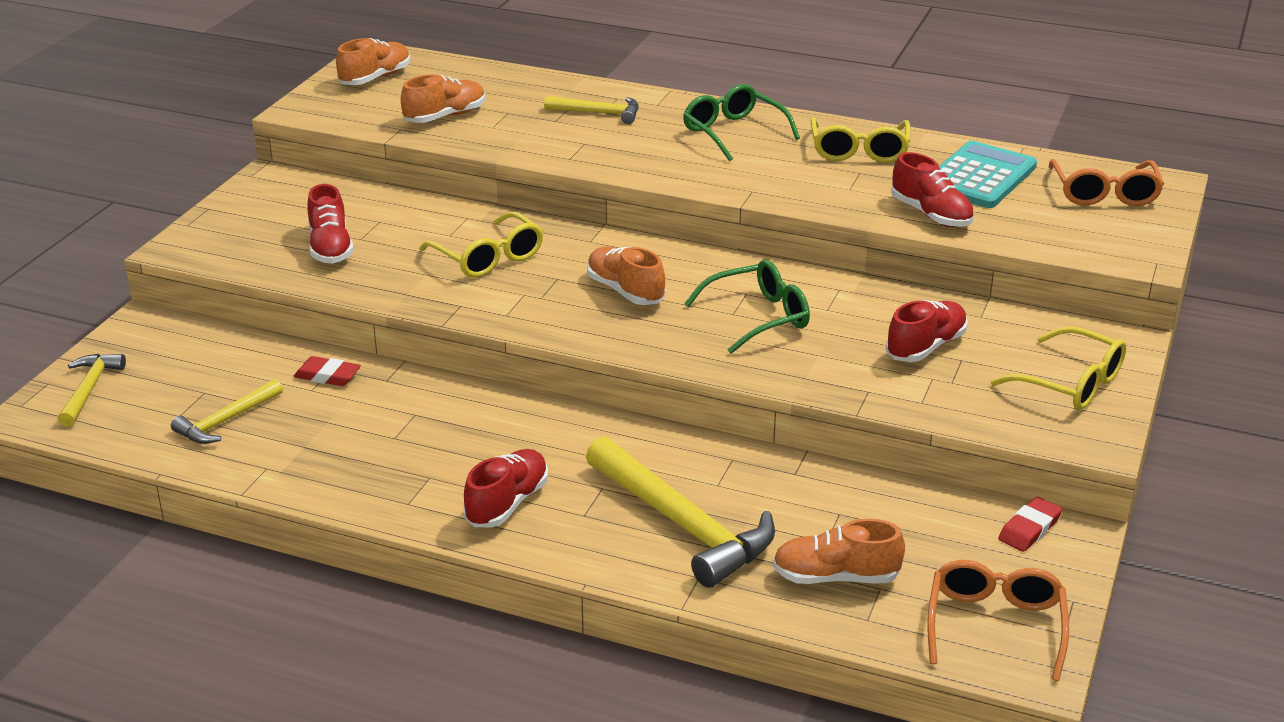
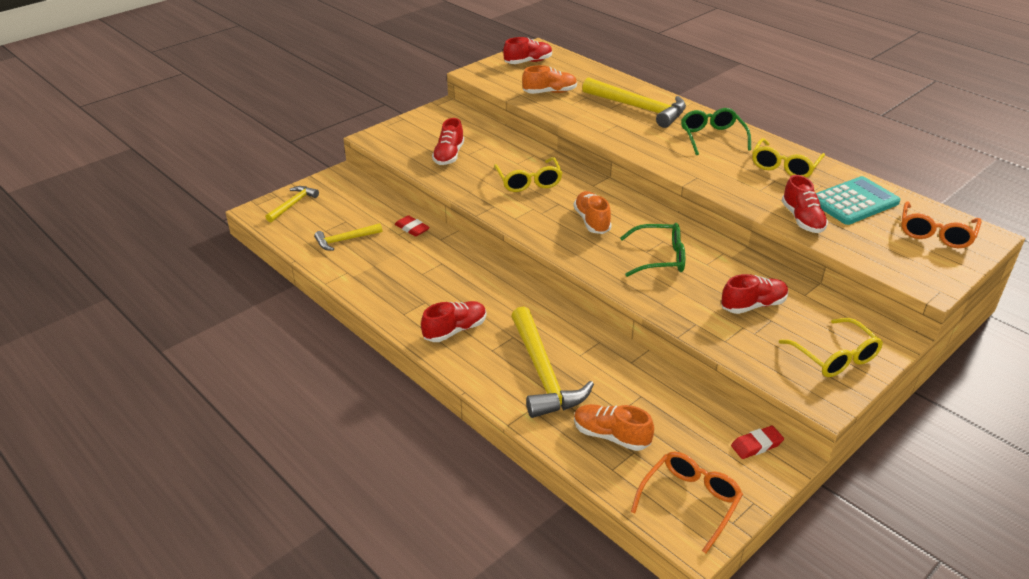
camera: 25 degrees right, 5 degrees up
(375, 78) = (528, 62): orange shoe -> red shoe
(598, 113) = (639, 108): yellow hammer -> yellow hammer, size x1.85

